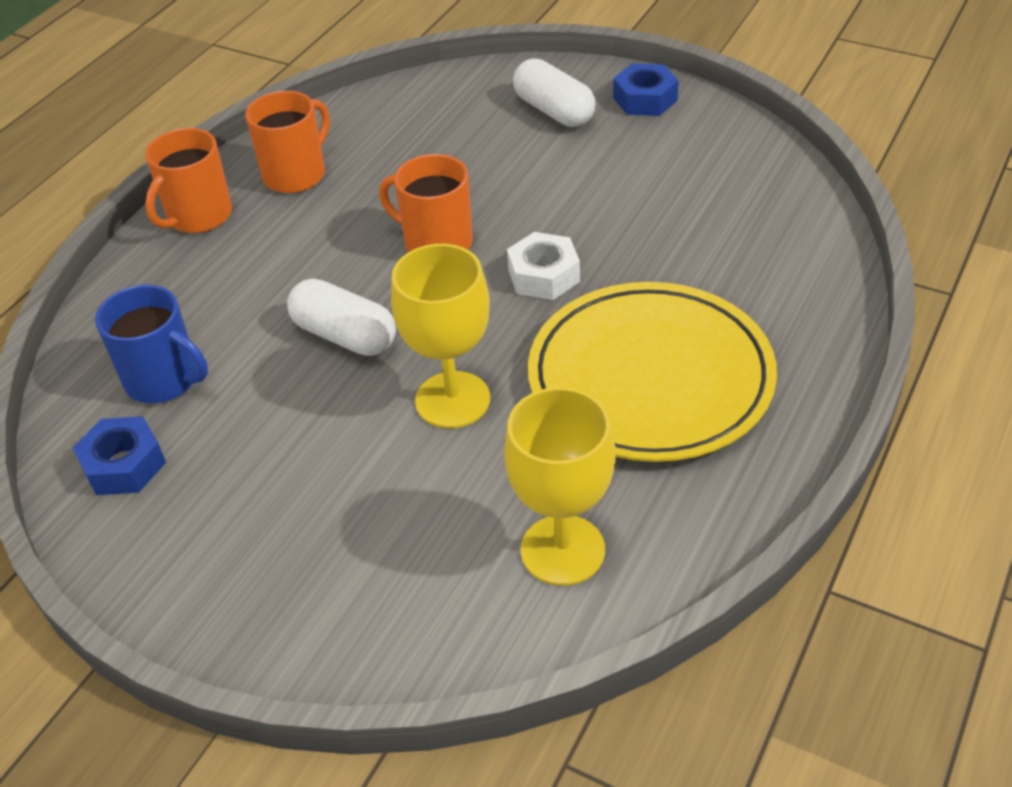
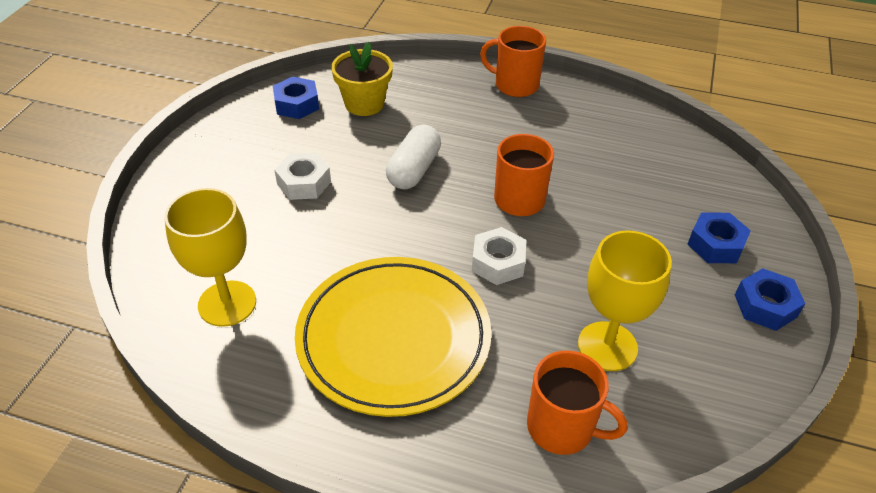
camera: 75 degrees right, 0 degrees up
(164, 380) = (364, 104): blue mug -> yellow flower pot
(296, 174) = (573, 117): orange mug -> orange mug (562, 427)
(330, 459) = (304, 183): none -> white nut
(452, 400) = (360, 230): yellow goblet -> yellow goblet (607, 346)
(554, 111) = (715, 244): white capsule -> blue nut

